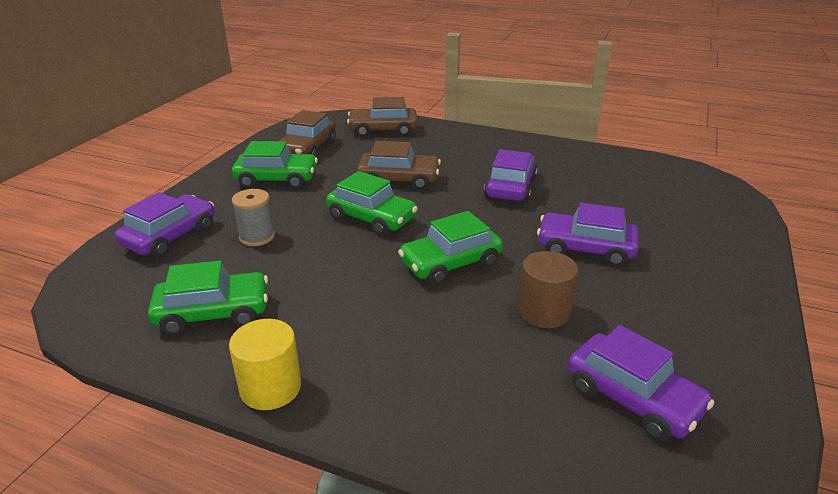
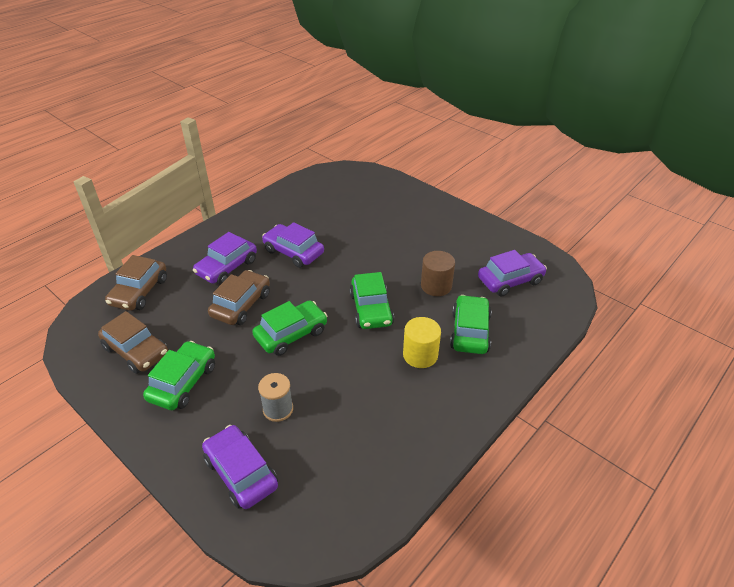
camera: 70 degrees left, 10 degrees up
(213, 313) = (371, 447): green car -> green car (470, 332)
(270, 387) = (460, 423): yellow cylinder -> yellow cylinder (420, 355)
(585, 248) = (385, 247): purple car -> purple car (227, 267)

